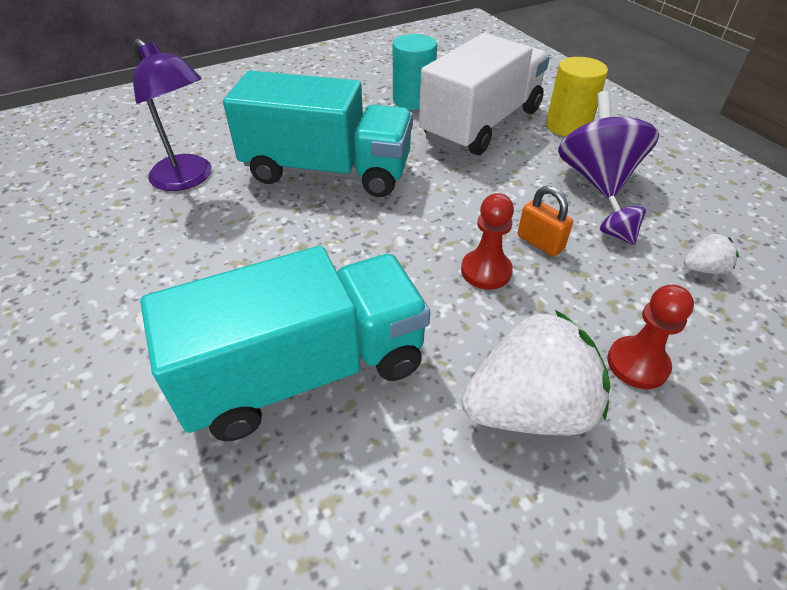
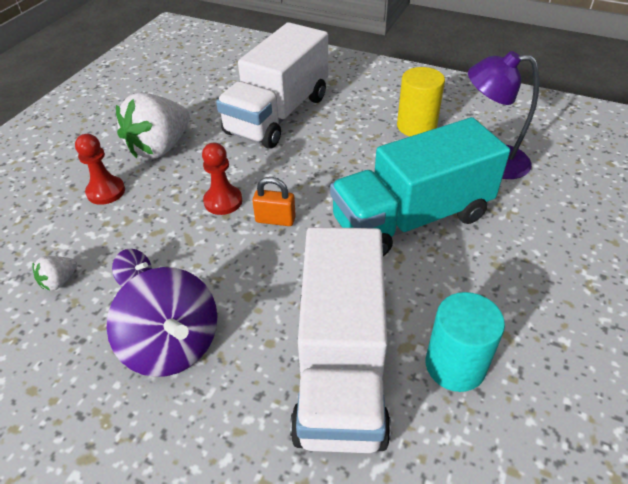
camera: 145 degrees right, 0 degrees up
(304, 372) = (278, 115): turquoise truck -> white truck
(540, 243) = (196, 241): orange padlock -> orange padlock (275, 220)
(568, 126) = (239, 429): yellow cylinder -> yellow cylinder (416, 126)

